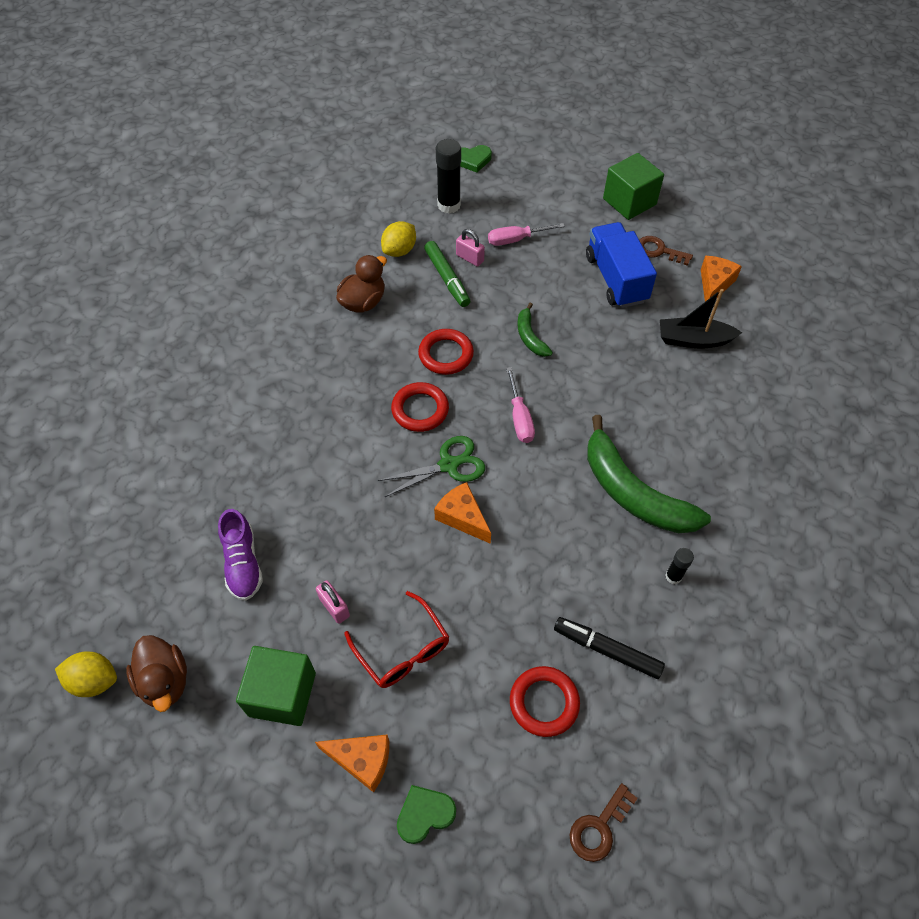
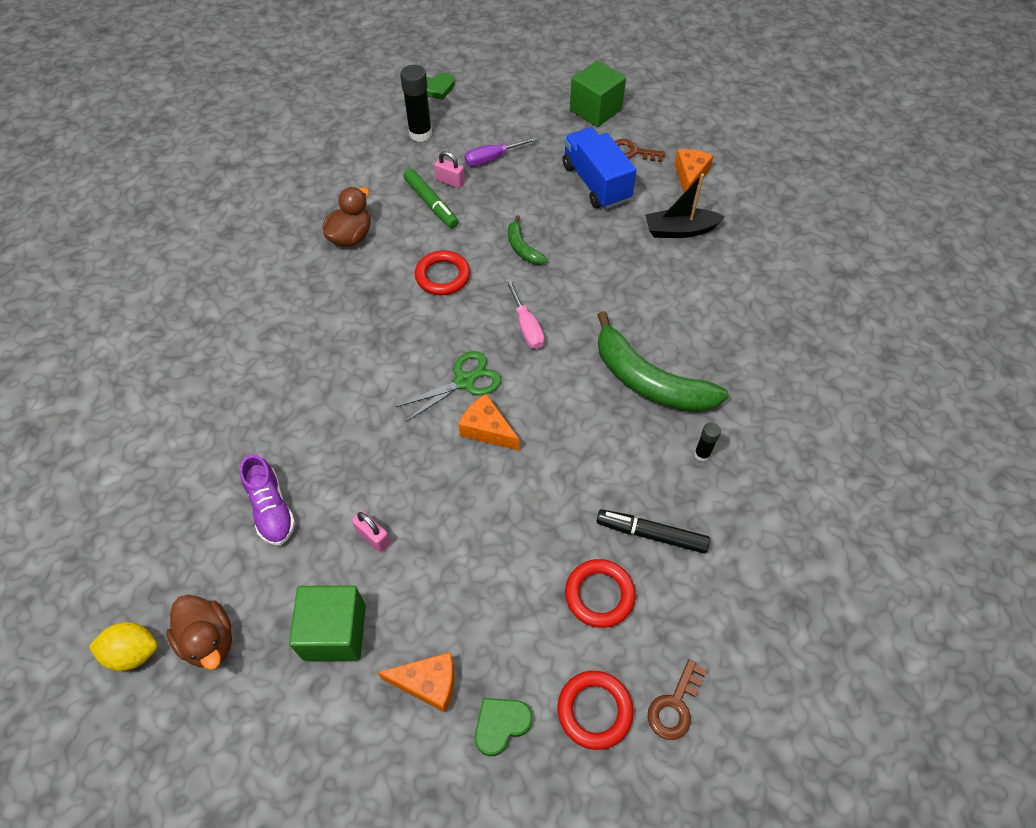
camera: 10 degrees left, 0 degrees up
(399, 251) = (379, 183): yellow lemon -> none
(402, 649) = (450, 567): red glasses -> none
(420, 410) = (426, 332): red ring -> red ring (594, 710)
(516, 240) = (493, 158): pink screwdriver -> purple screwdriver

